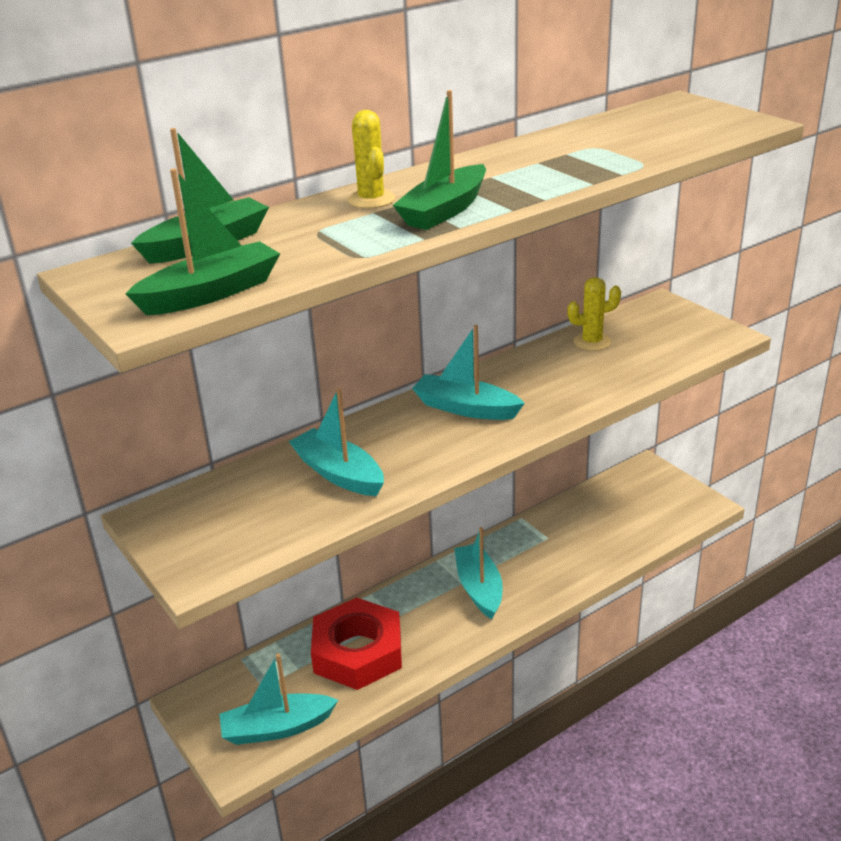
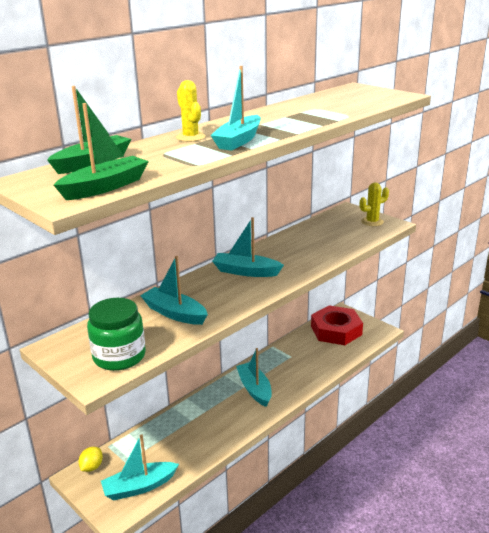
camera: 10 degrees left, 5 degrees down
(213, 689) = (92, 467): none -> yellow lemon
(241, 540) = (119, 356): none -> green jar
(358, 652) = (184, 434): red nut -> red nut (336, 330)
(444, 210) = (239, 141): green boat -> turquoise boat
(592, 342) = (313, 231): yellow cactus -> yellow cactus (372, 222)

